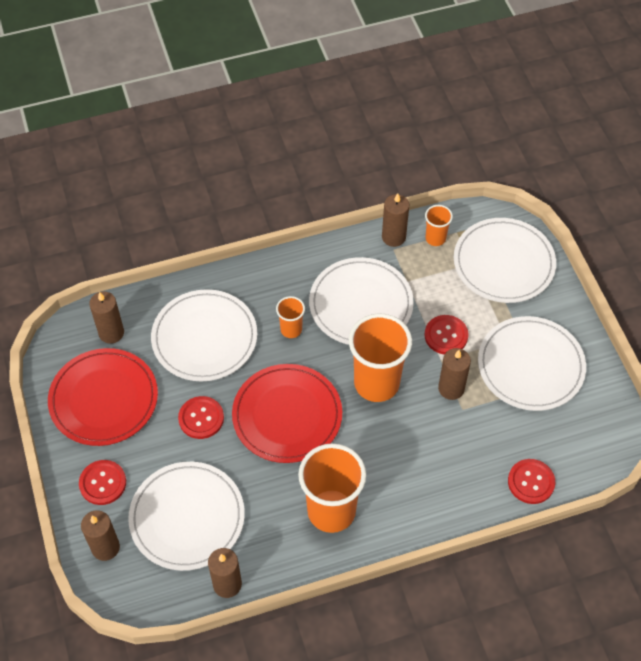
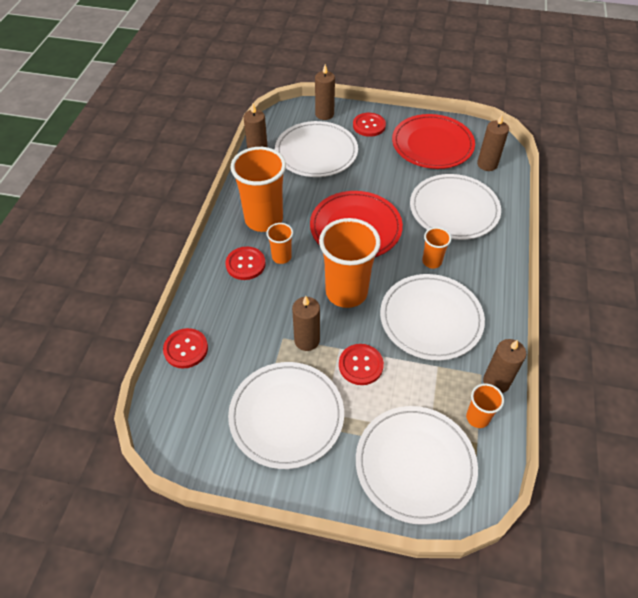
camera: 120 degrees right, 5 degrees down
(201, 418) = (385, 183): red button -> red button (245, 264)
(371, 463) = (281, 257): none -> orange cup

